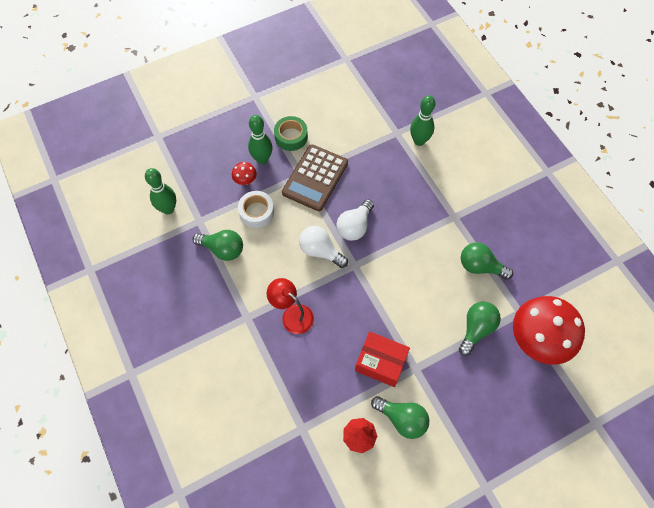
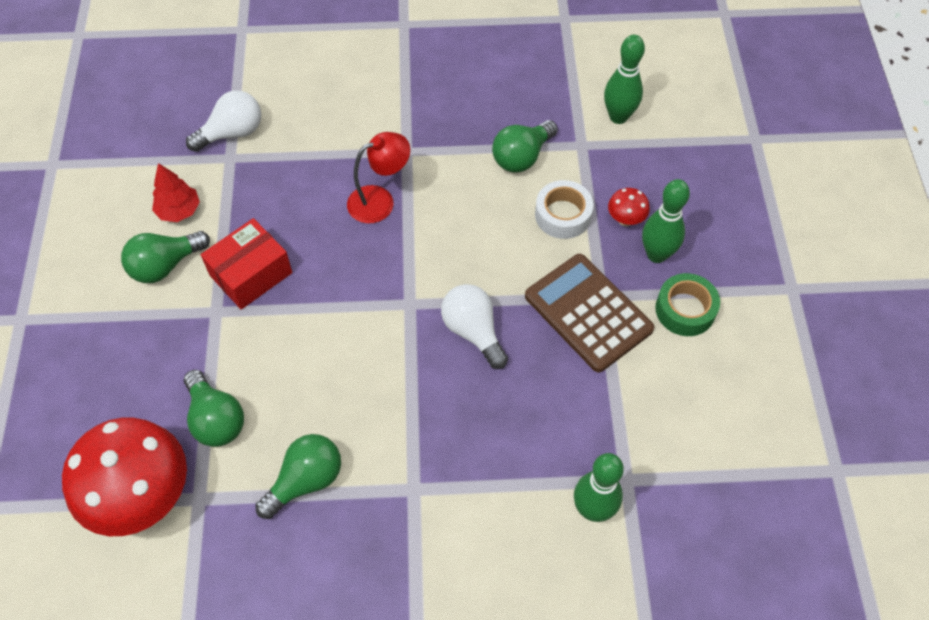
camera: 115 degrees right, 5 degrees down
(320, 251) = (456, 270): white light bulb -> white light bulb (232, 133)

